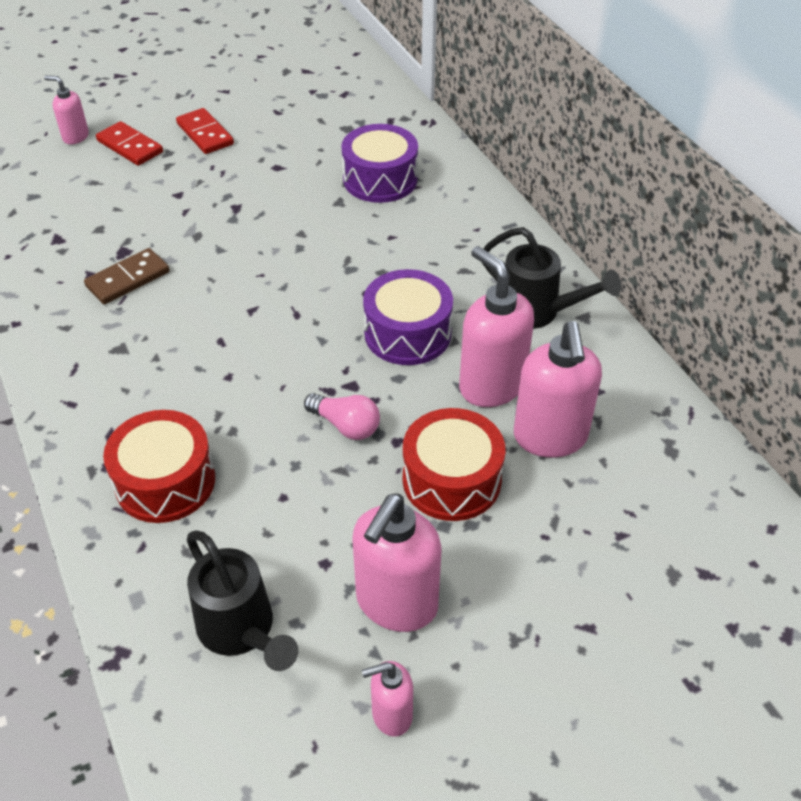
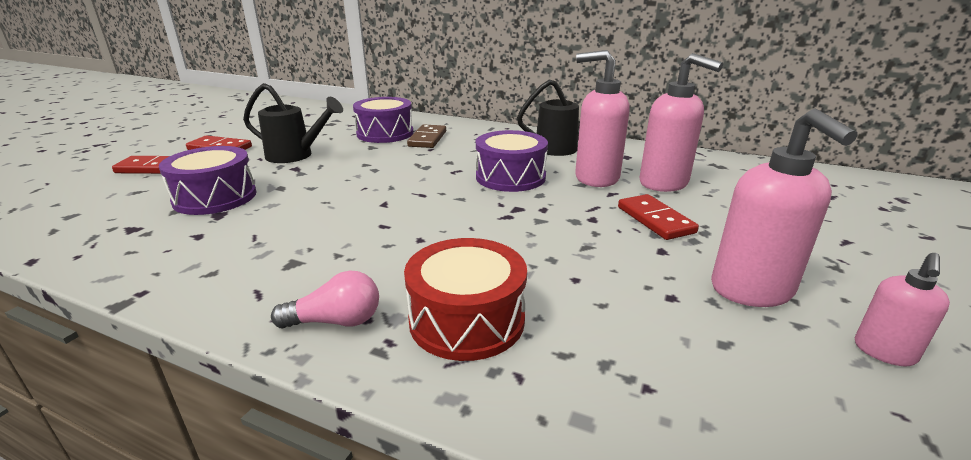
camera: 40 degrees left, 20 degrees down
(75, 137) = (86, 177): pink soap dispenser -> none
(128, 279) = (244, 225): brown domino -> brown domino (427, 139)
(139, 224) = (215, 197): none -> purple drum
(241, 630) = (703, 377): black watering can -> black watering can (295, 156)
(346, 425) = (548, 226): pink light bulb -> pink light bulb (336, 321)
(451, 480) = (655, 220): red drum -> red domino

